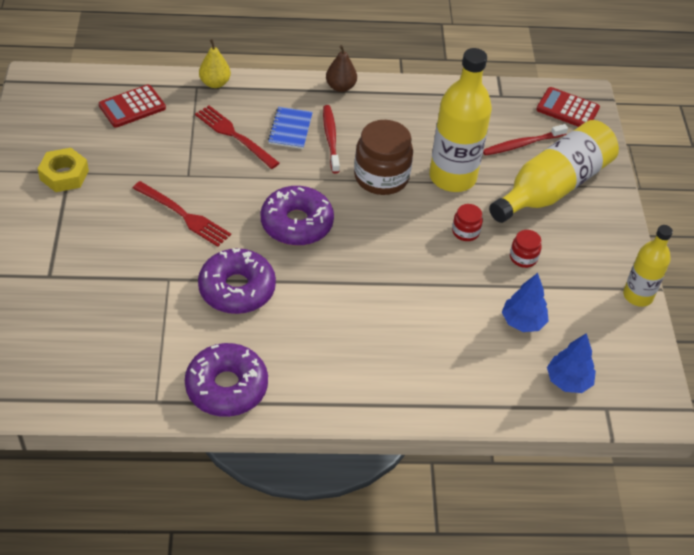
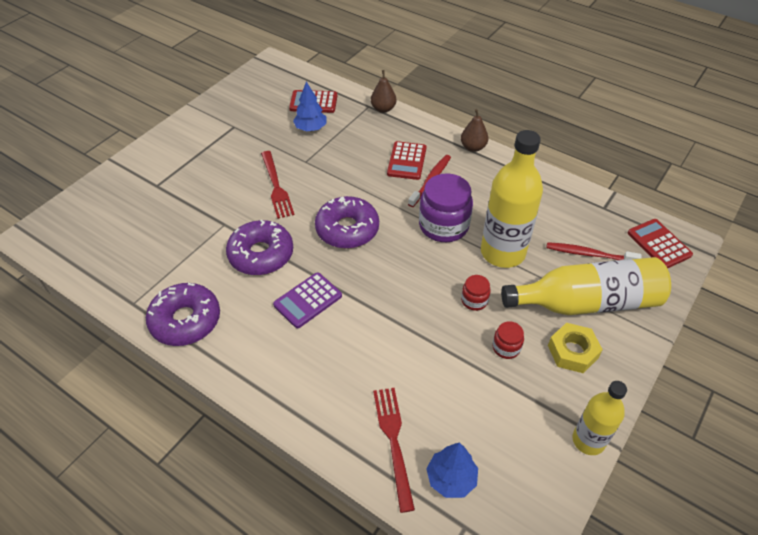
camera: 40 degrees right, 0 degrees up
(64, 175) = (229, 127): yellow nut -> yellow nut (572, 351)
(215, 83) = (383, 109): yellow pear -> brown pear
(233, 135) = (362, 148): red fork -> red fork (393, 440)
(290, 129) = (407, 161): blue notebook -> red calculator
(324, 307) = (308, 300): none -> purple calculator
(381, 177) = (443, 225): brown jar -> purple jar
(523, 322) = (456, 402): blue tree -> blue tree (311, 128)

